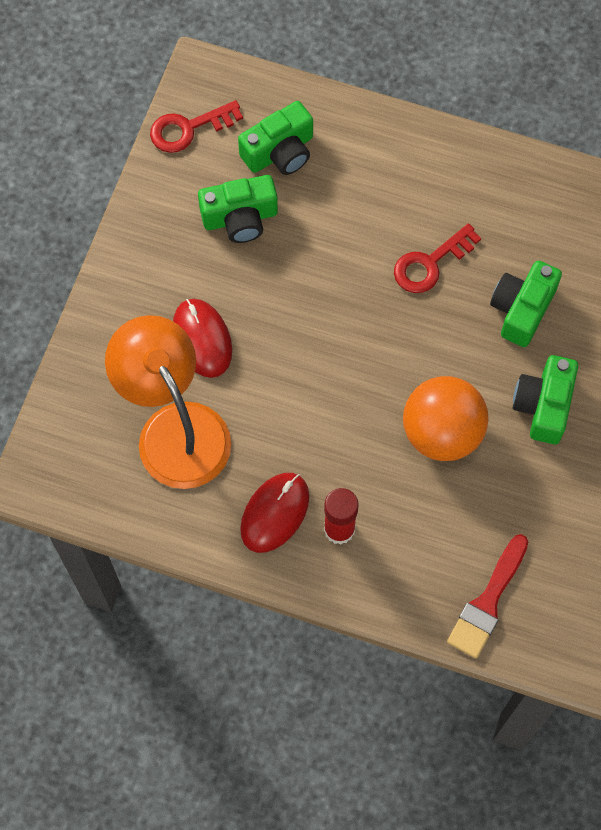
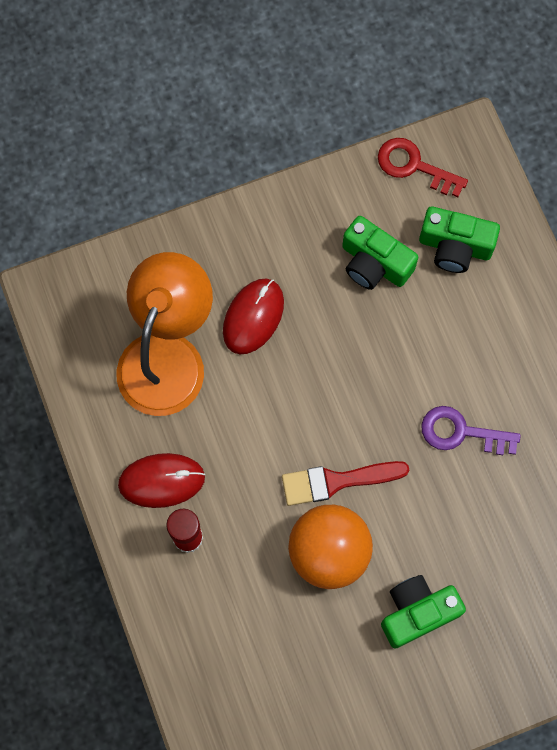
camera: 50 degrees right, 5 degrees up
(430, 263) = (461, 432): red key -> purple key
(487, 602) = (221, 694): red brush -> red brush (337, 481)
(522, 309) = (484, 532): green camera -> none

